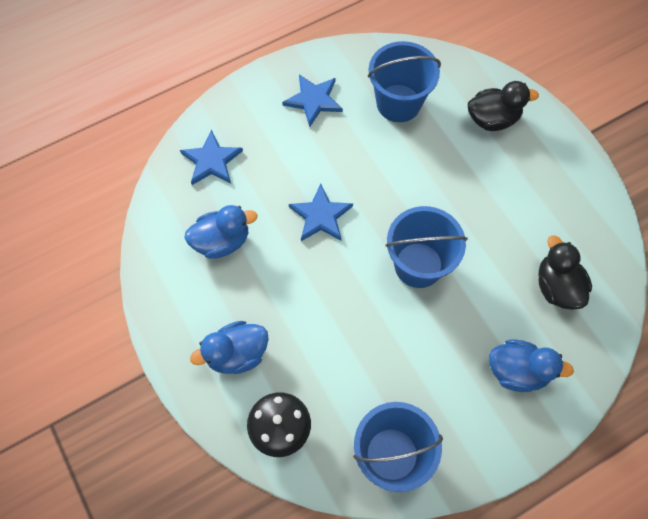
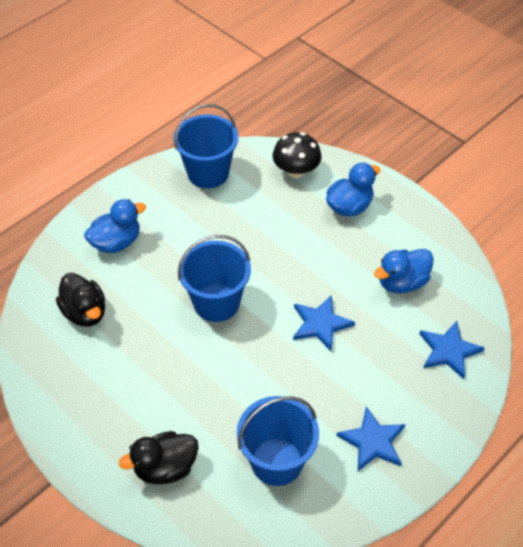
camera: 165 degrees right, 15 degrees down
(517, 371) = (116, 242): blue duck -> blue duck turned 150 degrees clockwise

